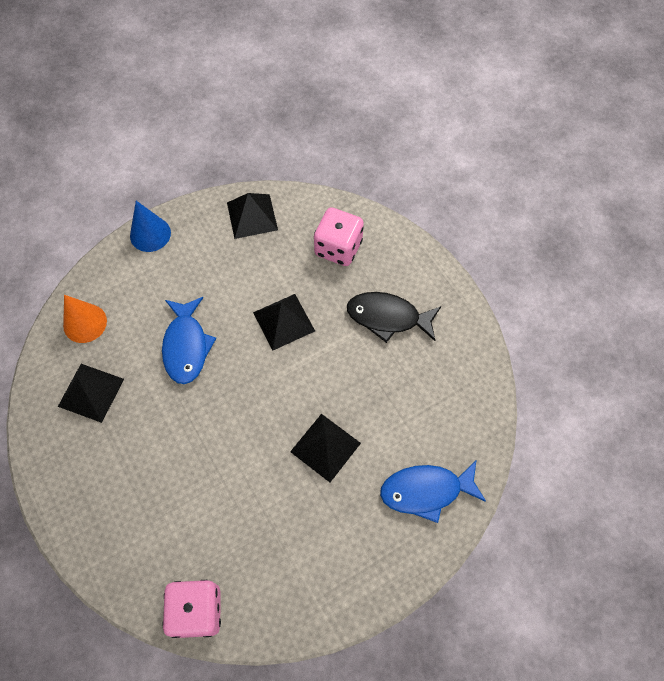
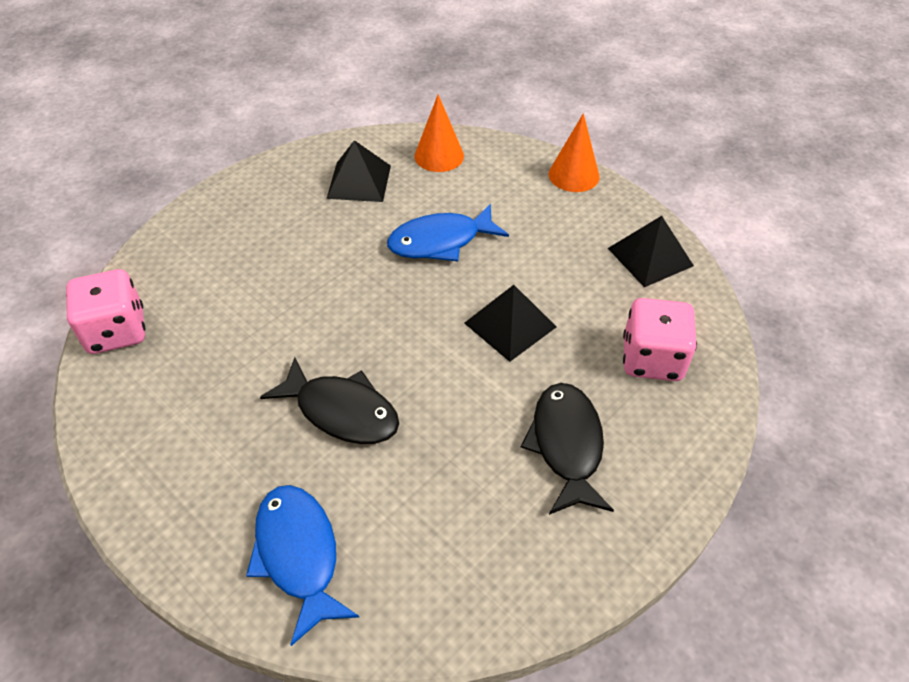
camera: 75 degrees right, 15 degrees down
(150, 234) = (574, 175): blue cone -> orange cone
(325, 447) = (341, 411): black pyramid -> black fish

